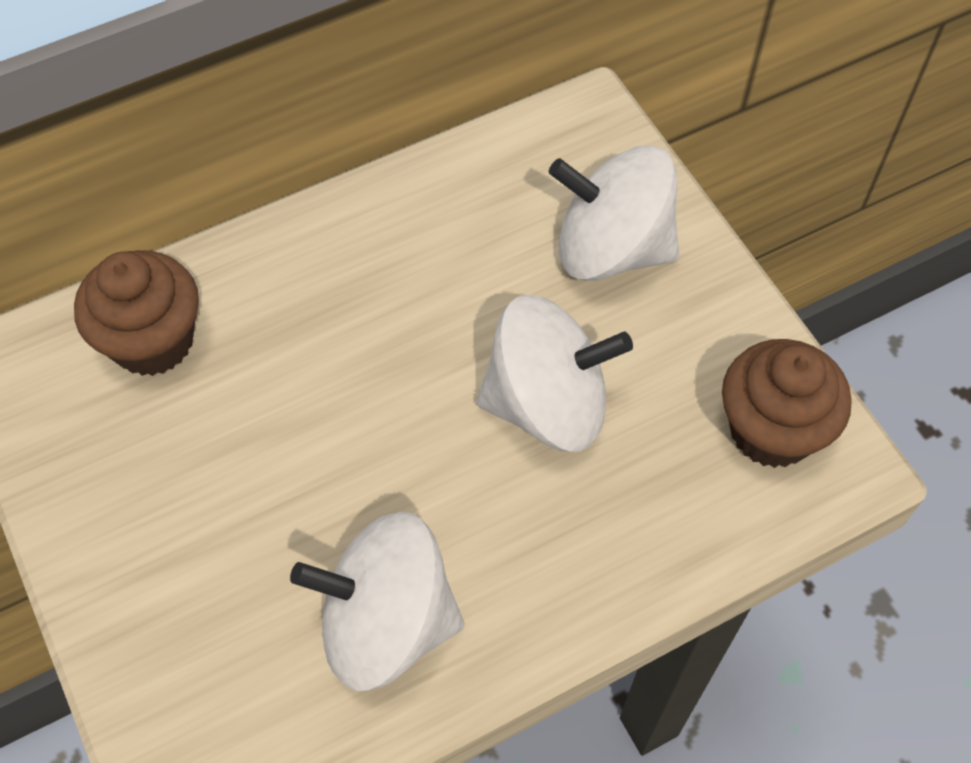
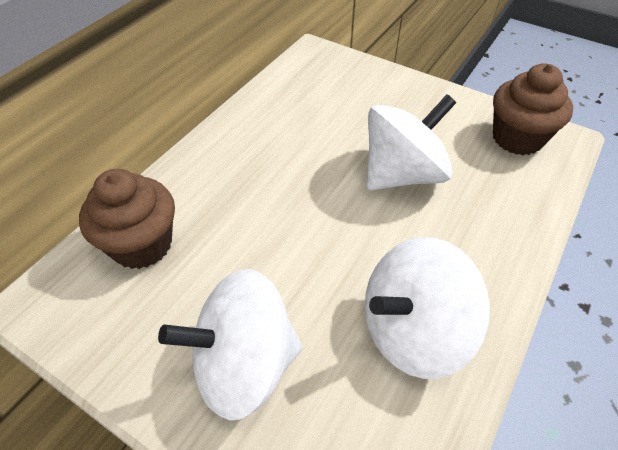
camera: 30 degrees left, 10 degrees down
(611, 248) = (373, 97): white spinning top -> white spinning top (244, 364)

